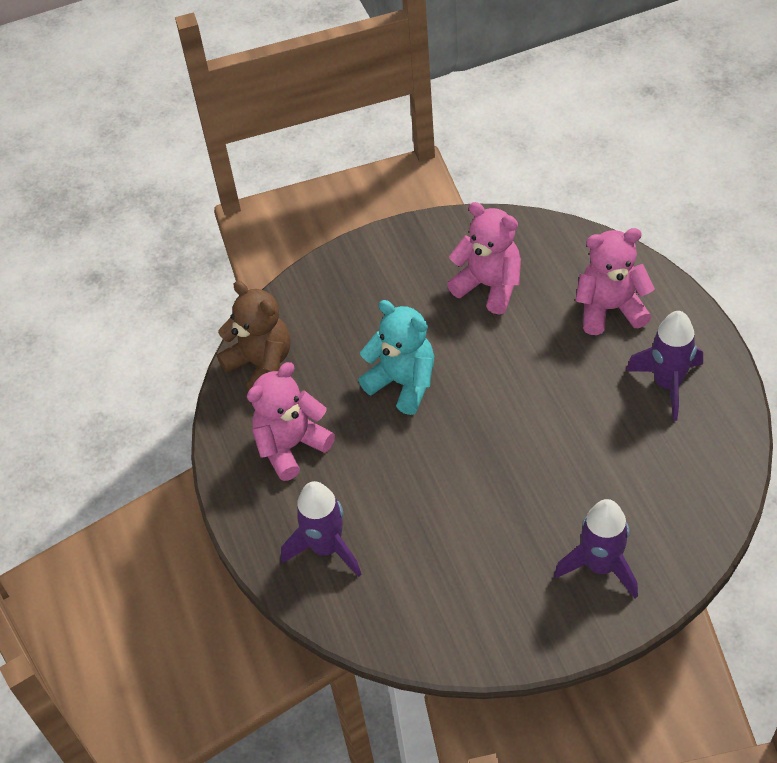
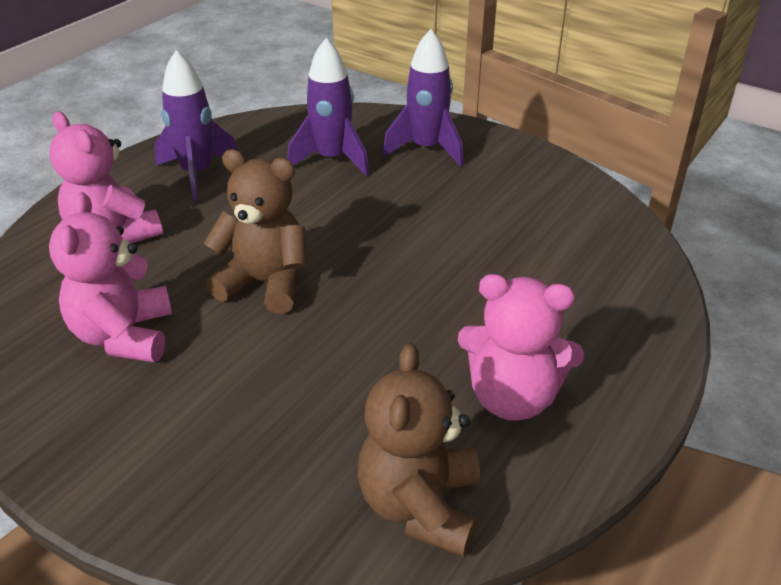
camera: 130 degrees left, 15 degrees down
(326, 548) = (596, 303): purple rocket -> purple rocket (332, 159)
(403, 382) = (334, 343): turquoise teddy bear -> none
(489, 372) = (265, 283): none -> brown teddy bear

